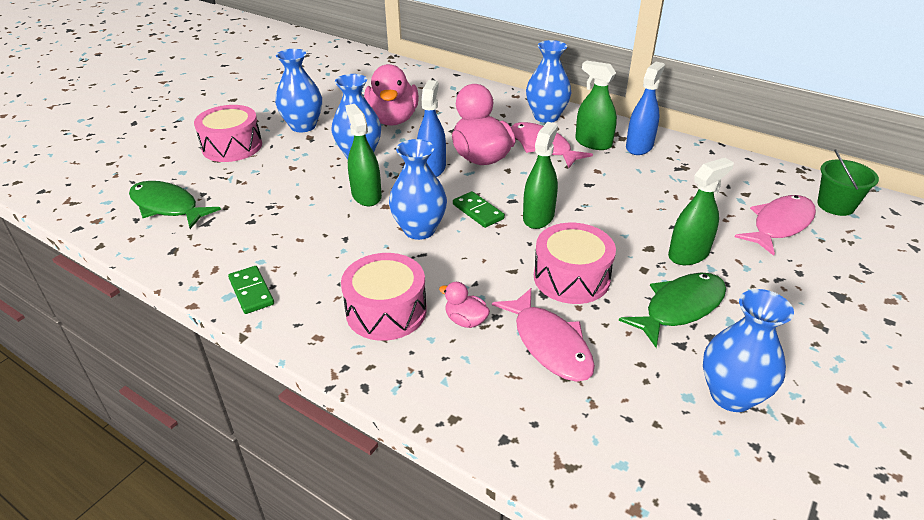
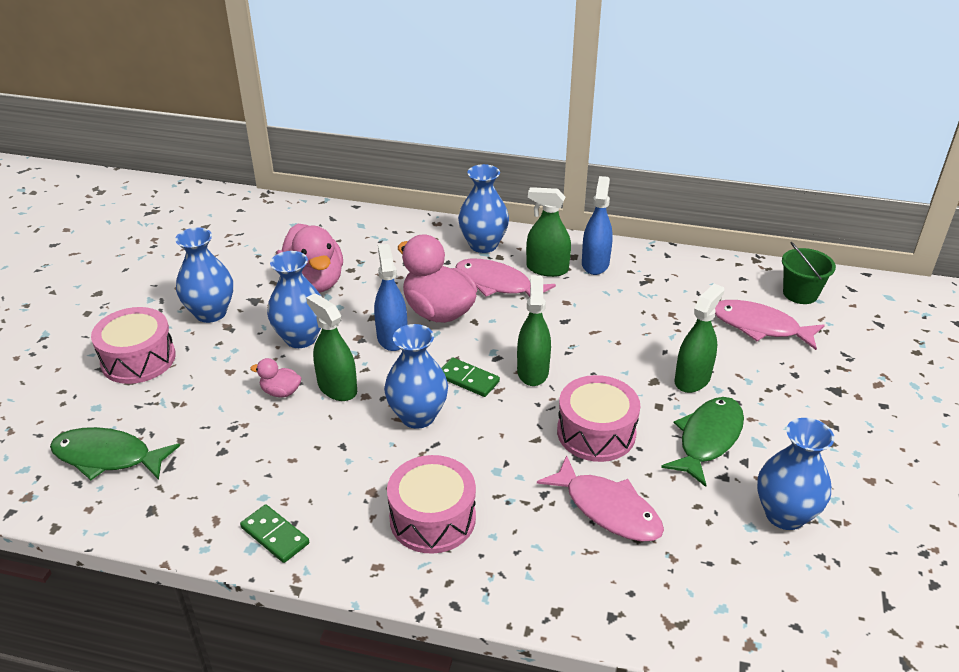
camera: 20 degrees left, 0 degrees up
(465, 320) = (517, 506): pink duck -> pink duck (281, 392)
(779, 225) = (760, 327): pink fish -> pink fish turned 90 degrees counterclockwise

